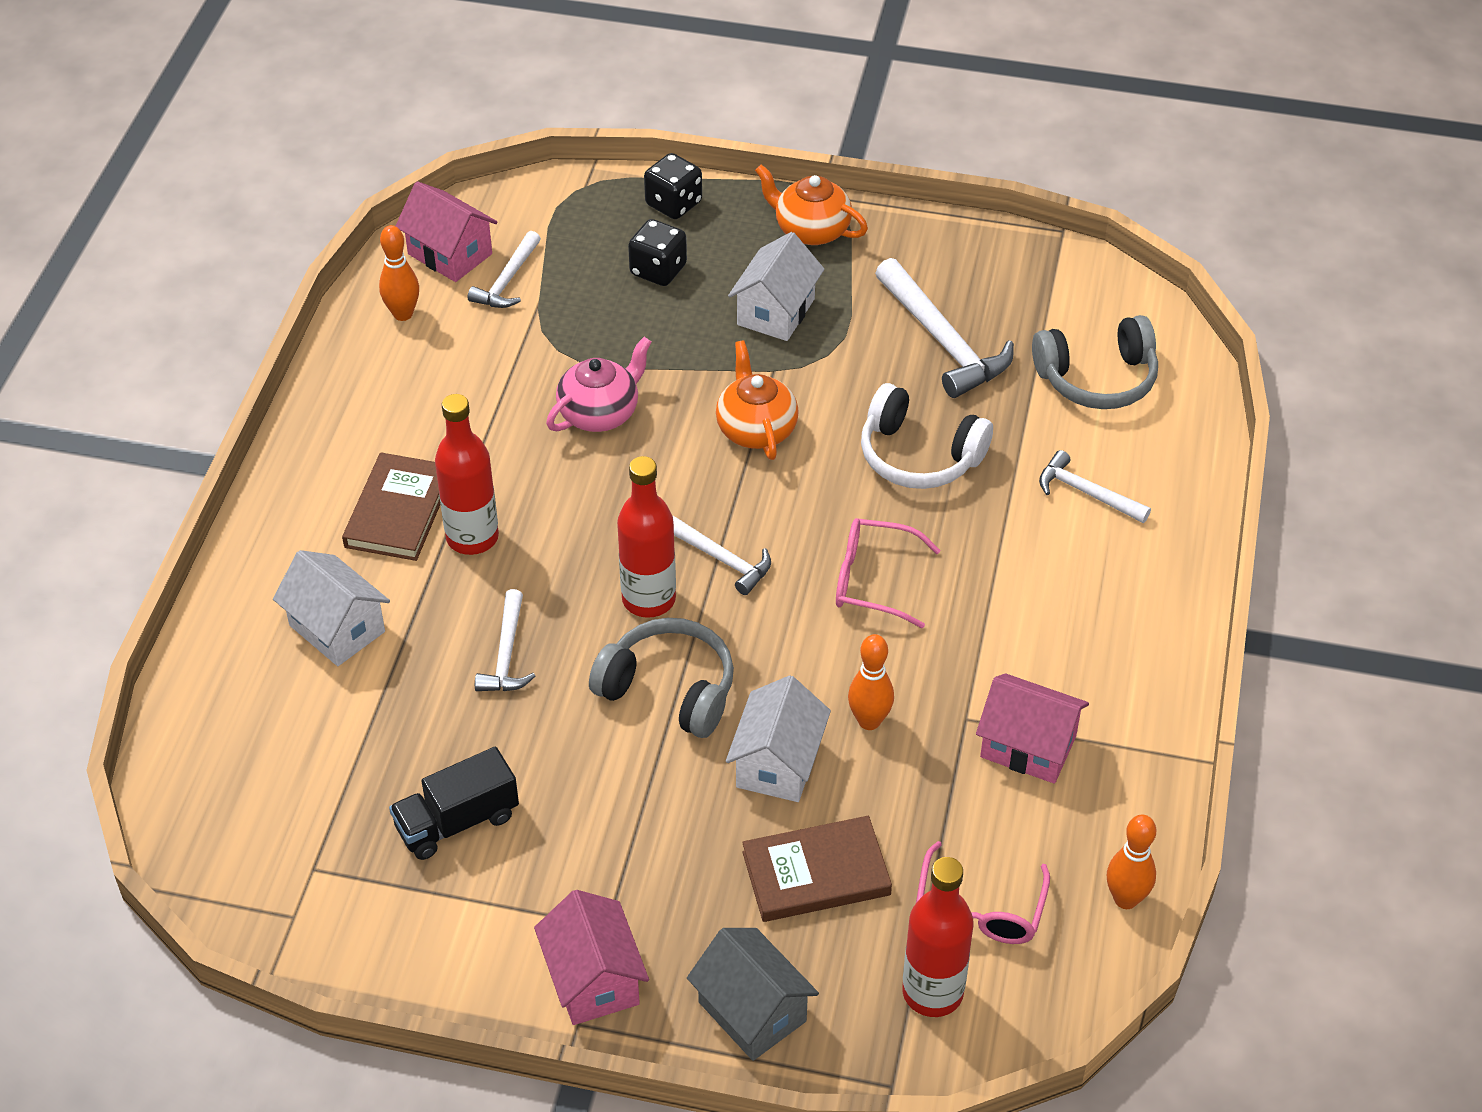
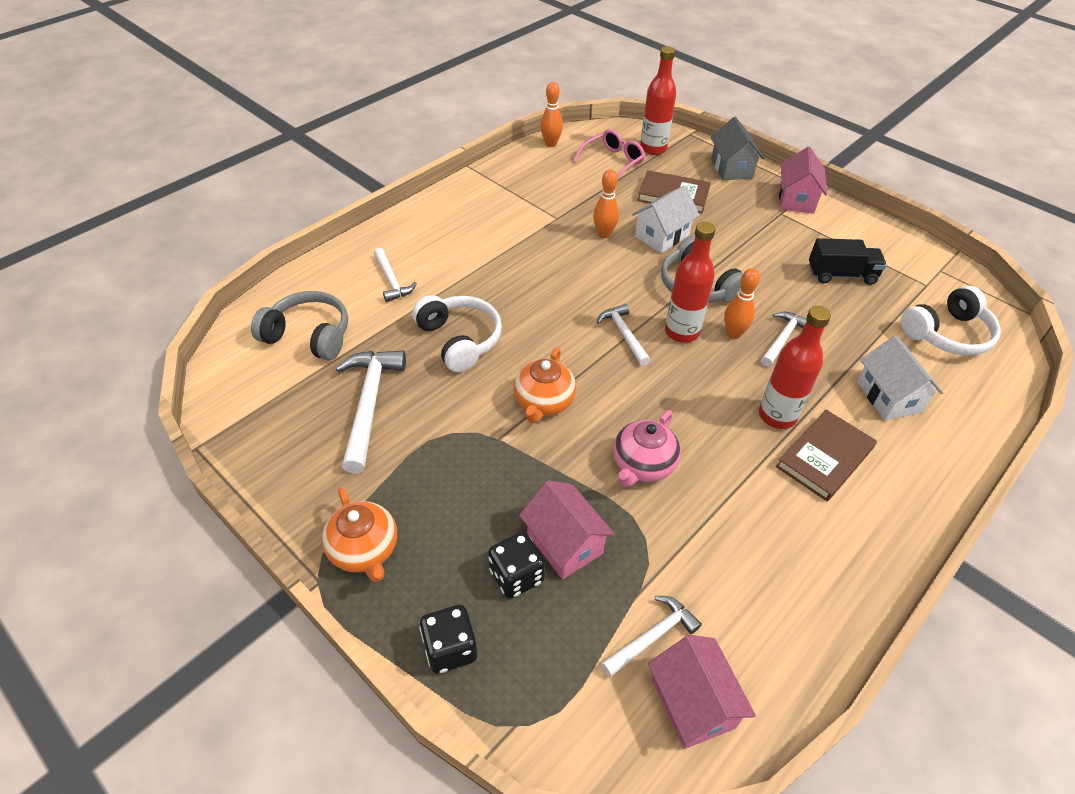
camera: 150 degrees left, 0 degrees up
(268, 776) = (947, 334): none -> white headphones
(403, 314) = (765, 648): orange bowling pin -> orange bowling pin (733, 334)
(600, 413) = (642, 465): pink teapot -> pink teapot turned 45 degrees counterclockwise
(776, 312) = (457, 485): white house -> none
(872, 580) = (548, 289): pink glasses -> none
(1028, 746) = (539, 198): pink house -> pink house (564, 543)

